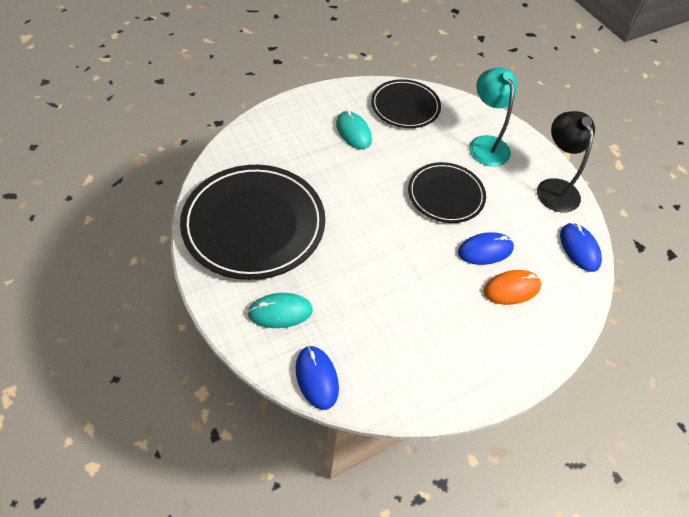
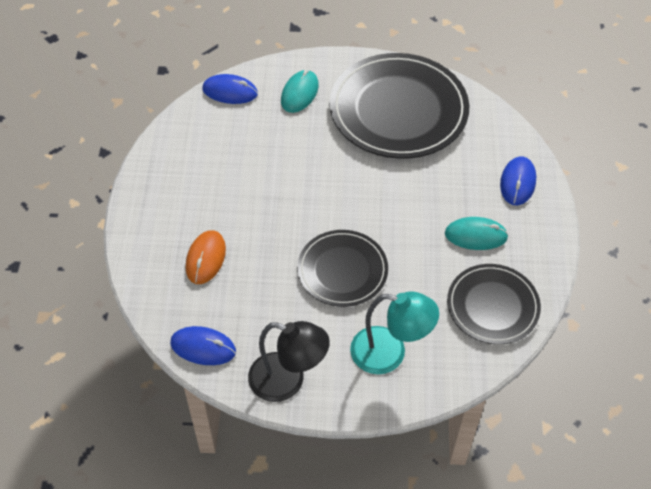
camera: 125 degrees right, 0 degrees up
(485, 250) = (258, 263): blue mouse -> blue mouse (518, 182)

